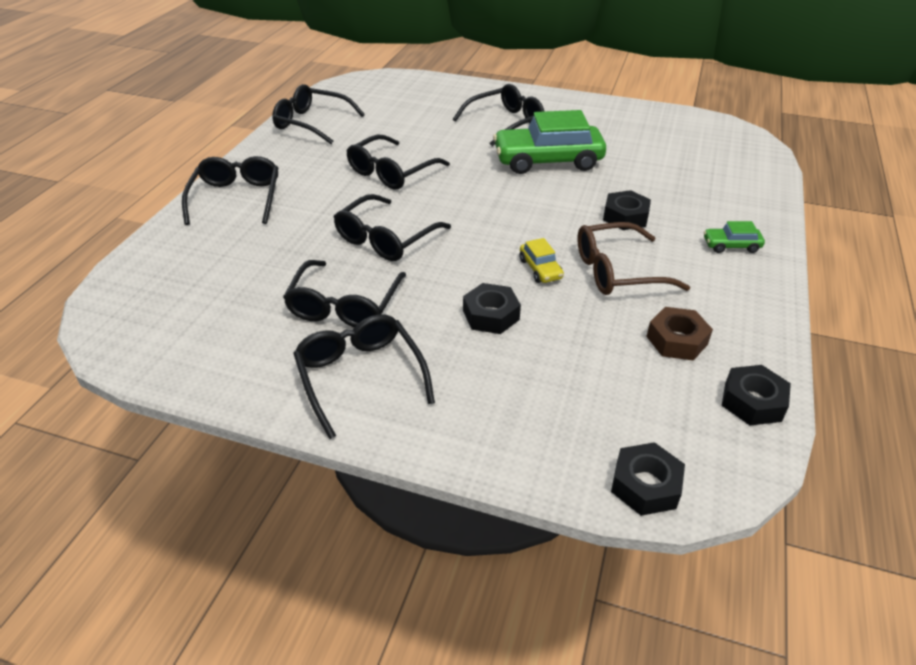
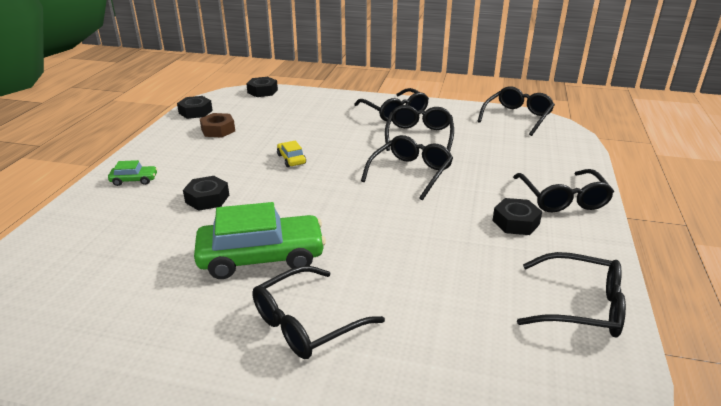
camera: 175 degrees right, 10 degrees down
(391, 172) = (434, 233): black glasses -> black glasses (517, 117)
(491, 315) = (327, 136): black nut -> black nut (515, 222)
(617, 271) = (236, 160): brown glasses -> none

